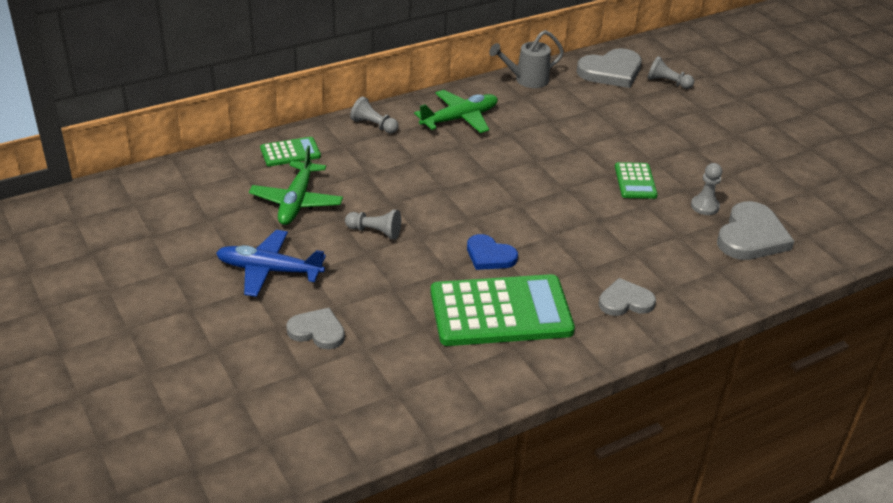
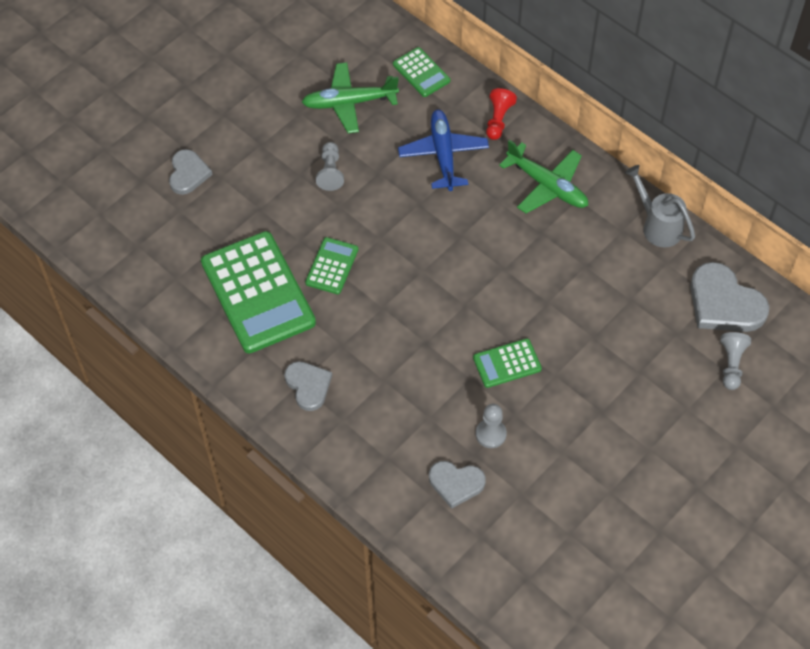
camera: 75 degrees right, 20 degrees up
(269, 270) = (249, 117): blue plane -> blue plane (443, 155)
(374, 125) = (498, 120): grey pawn -> red pawn
(489, 255) = (332, 266): blue heart -> green calculator
(751, 236) = (456, 483): grey heart -> grey heart, size x0.62

